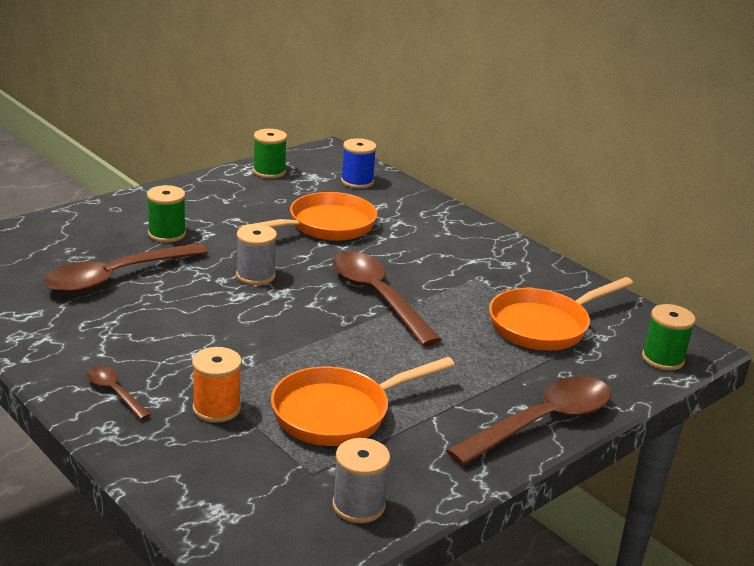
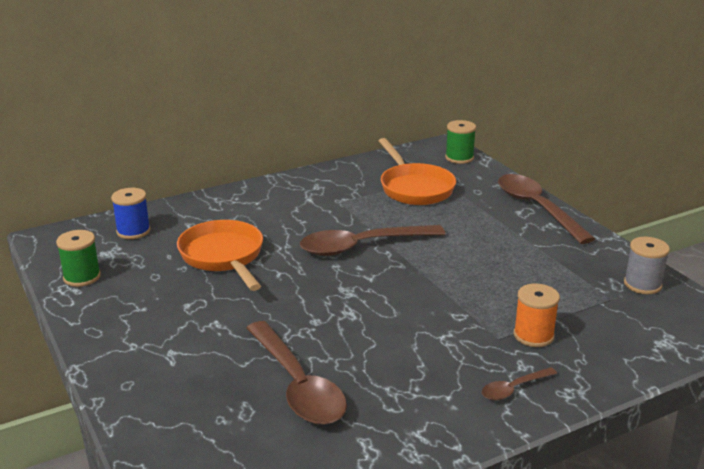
camera: 75 degrees left, 0 degrees up
(167, 234) = (208, 349): green spool -> none
(255, 275) = (312, 301): grey spool -> none
(338, 413) = (534, 281): orange pan -> none

